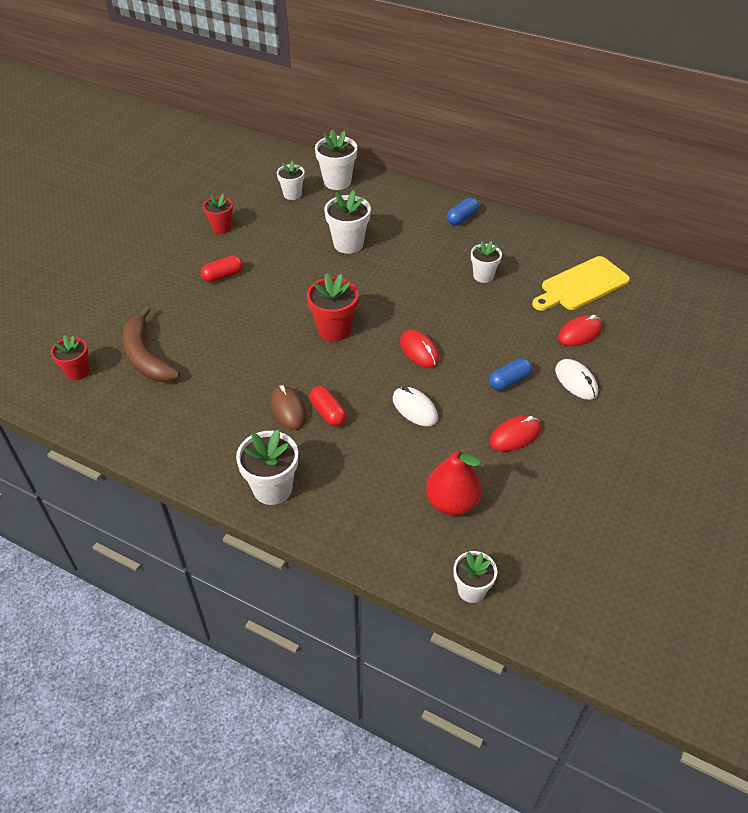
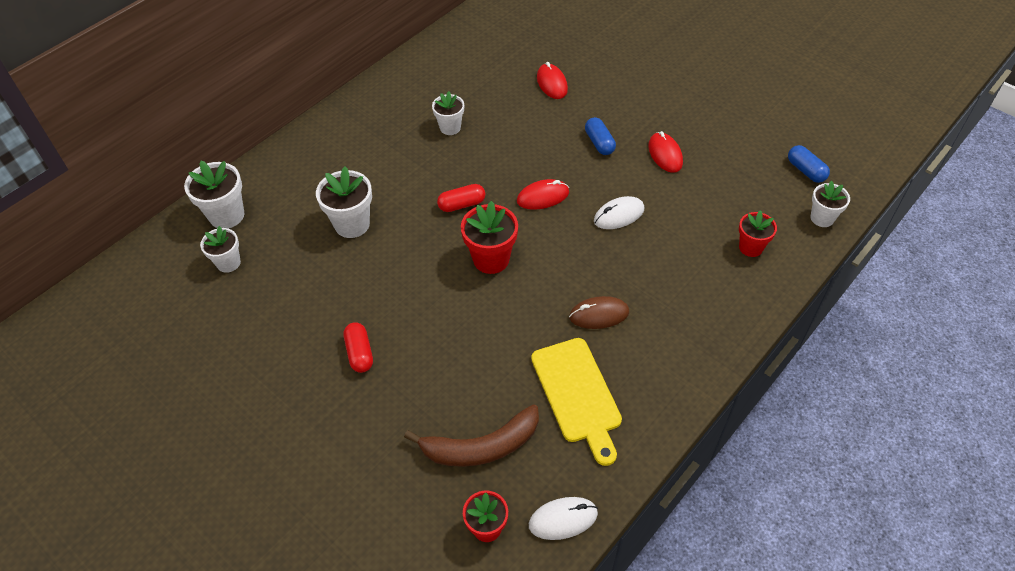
camera: 75 degrees left, 5 degrees up
(221, 228) = (261, 345): red flower pot -> red flower pot (750, 247)
(272, 488) = (701, 341): white flower pot -> none
(328, 413) = (610, 282): red capsule -> red capsule (462, 204)
(452, 502) = (733, 212): red pear -> none
(462, 218) = (351, 123): blue capsule -> blue capsule (805, 170)
(576, 381) = (610, 101): white mouse -> white mouse (563, 519)
(581, 285) = (489, 65): yellow cutting board -> yellow cutting board (577, 394)

